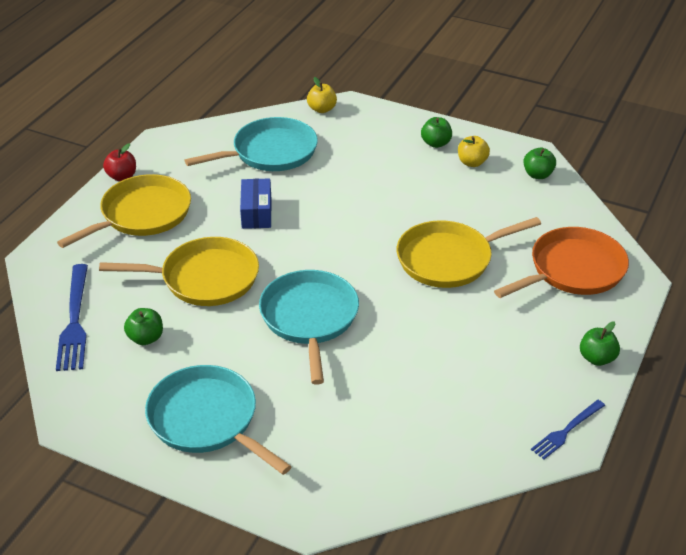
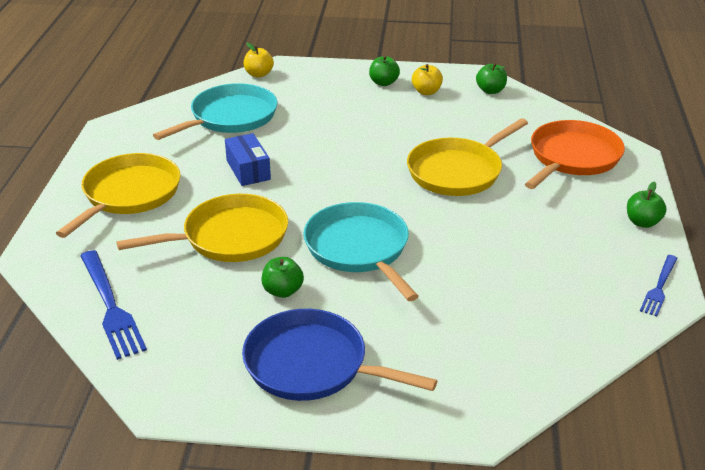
camera: 20 degrees left, 5 degrees down
(122, 176) = (87, 165): red apple -> none
(146, 338) = (200, 305): green apple -> green apple (282, 291)
(207, 420) = (312, 365): turquoise pan -> blue pan

